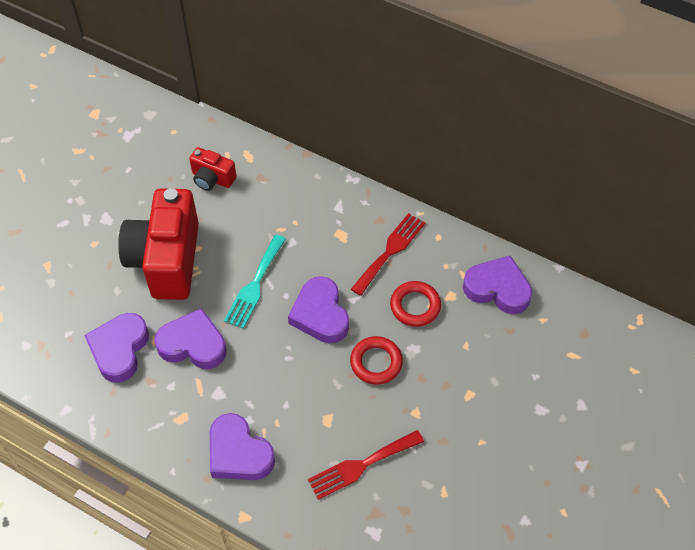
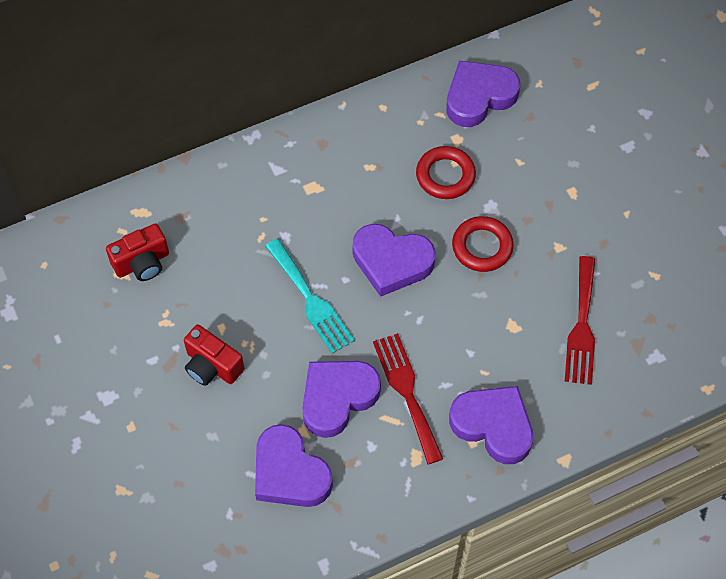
camera: 55 degrees left, 5 degrees up
(166, 260) = (212, 366): red camera -> red camera, size x0.48
(238, 453) = (493, 425): purple heart -> purple heart turned 135 degrees counterclockwise
(390, 251) = (366, 157): red fork -> red fork (407, 392)

